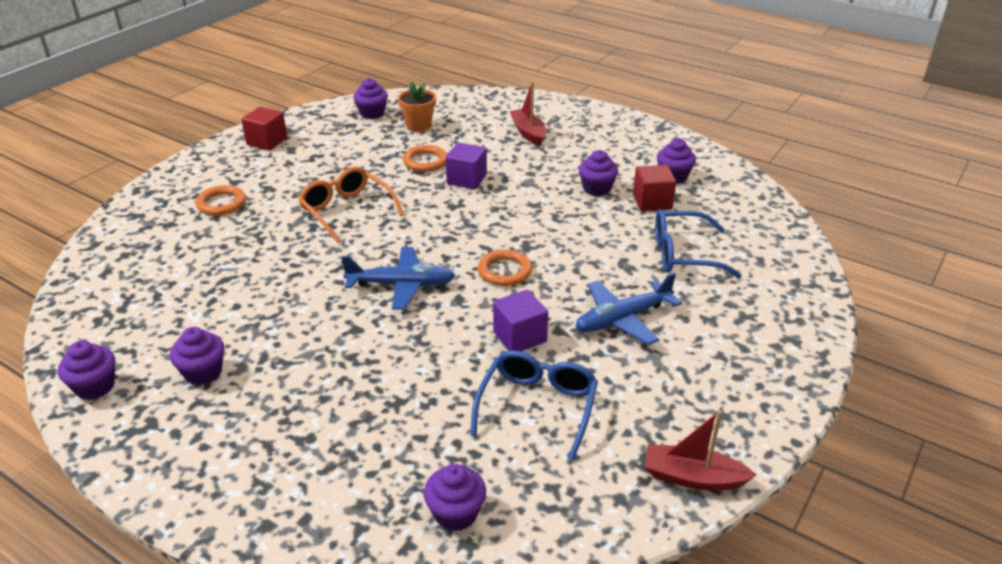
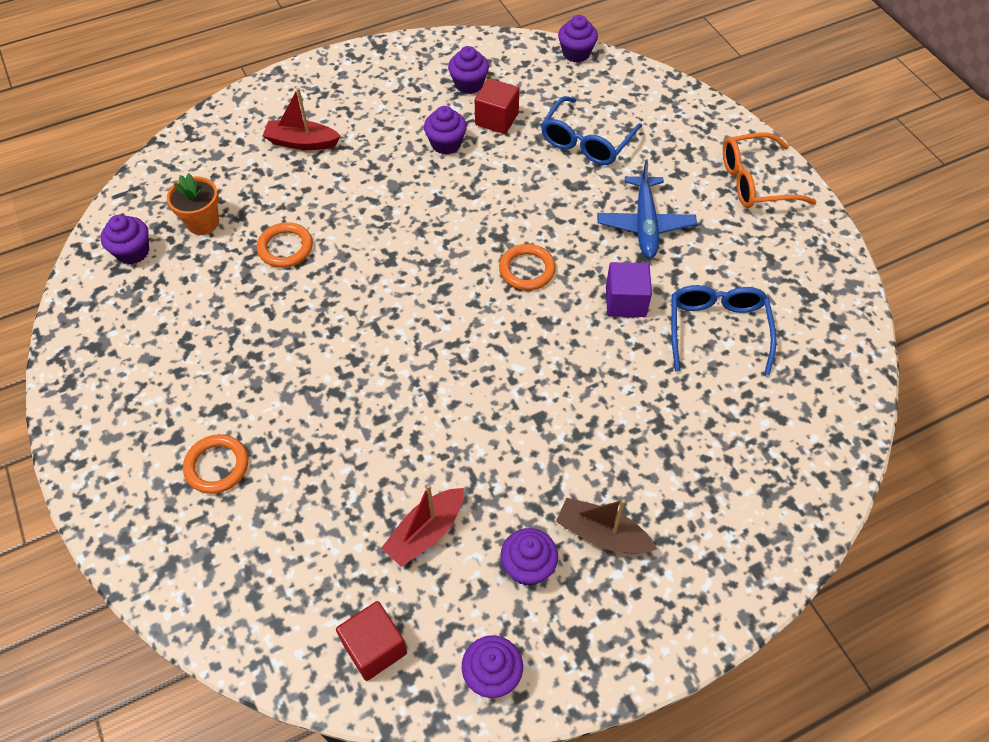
camera: 60 degrees left, 20 degrees up
(255, 405) = (602, 534): none -> brown boat
(267, 141) = (105, 377): red cube -> red cube (374, 648)
(346, 210) = (328, 352): orange glasses -> orange glasses (755, 182)
(401, 285) = (495, 355): blue plane -> none
(456, 513) = (804, 433): purple cupcake -> purple cupcake (576, 53)
(467, 179) = (350, 229): purple cube -> none
(537, 406) = (717, 329): blue glasses -> blue glasses turned 45 degrees clockwise
(693, 477) = (835, 276): red boat -> red boat (426, 532)

